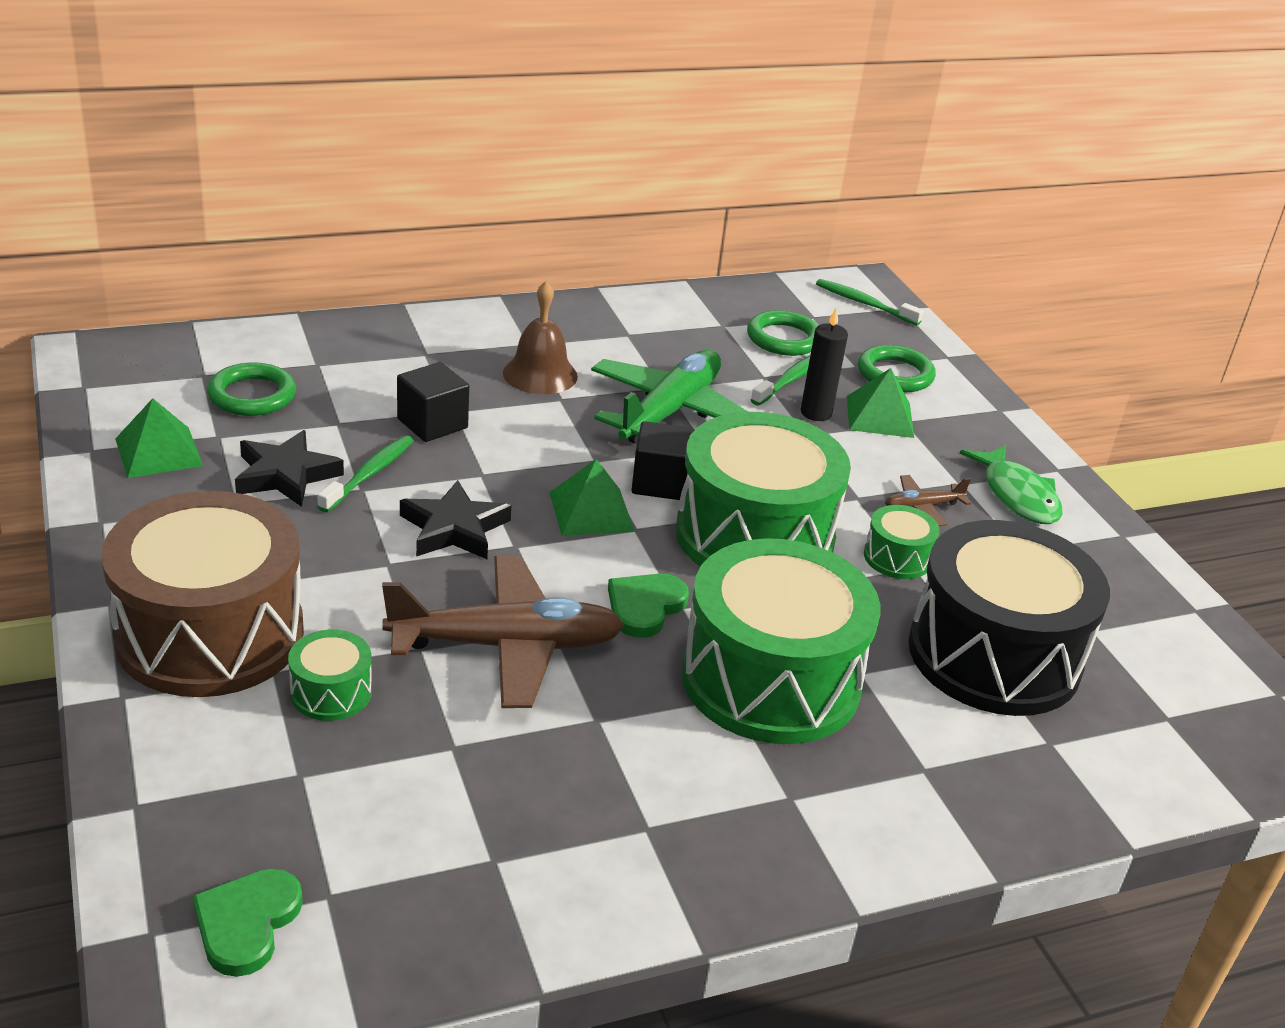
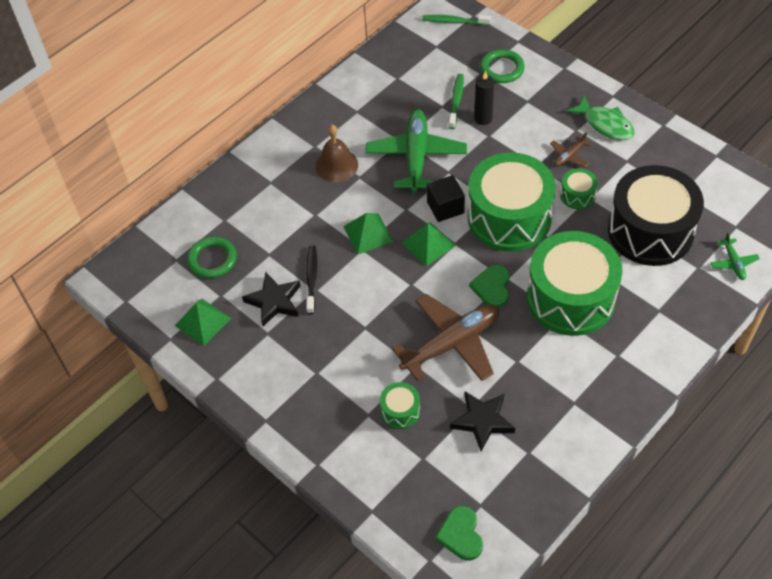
camera: 20 degrees left, 20 degrees up
(210, 634) = (324, 411): brown drum -> none
(369, 474) = (311, 279): green toothbrush -> black toothbrush
(432, 423) = (313, 229): black cube -> none
(454, 528) = (377, 290): black star -> black star (482, 421)
(783, 339) = (433, 72): green ring -> none
(879, 416) = (513, 104): green pyramid -> green pyramid (368, 233)
(1126, 767) = (733, 263): none -> green plane

